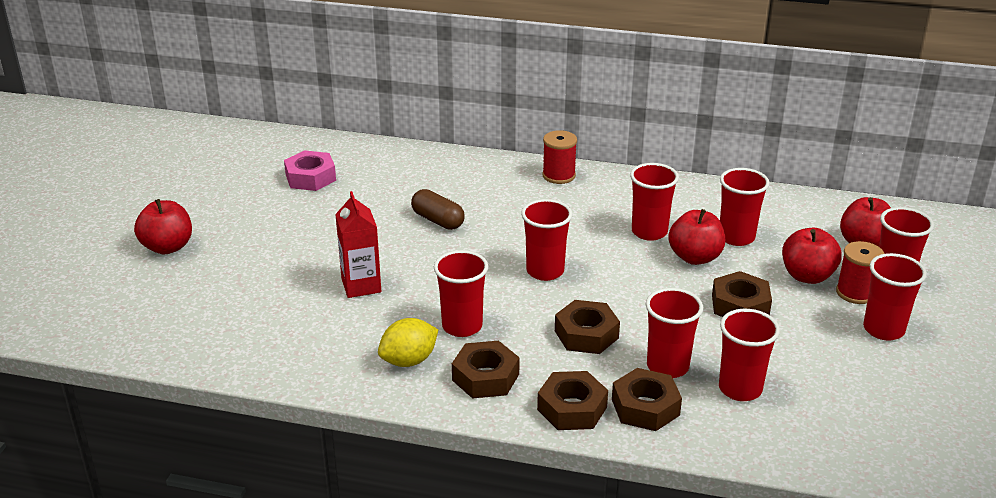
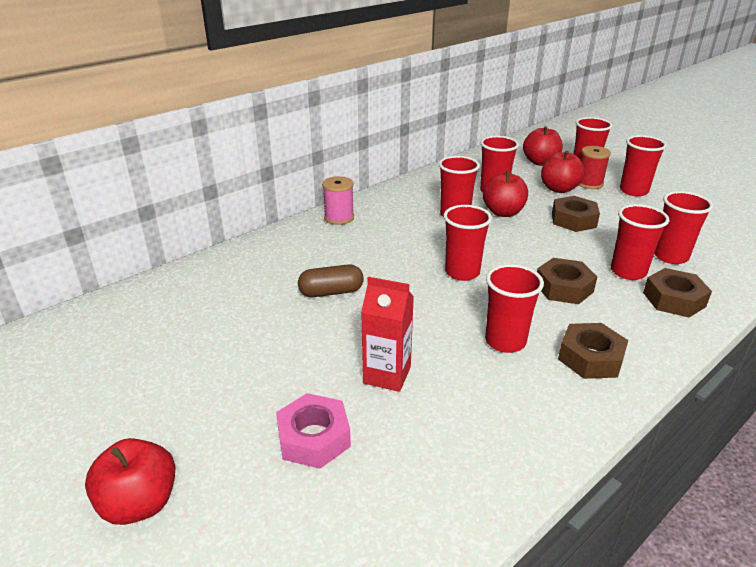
camera: 55 degrees left, 0 degrees up
(310, 177) = (159, 334): pink nut -> pink nut (314, 438)
(409, 360) = (536, 392): yellow lemon -> none
(559, 175) = (339, 218): red spool -> pink spool
(572, 408) = (659, 332): brown nut -> none

